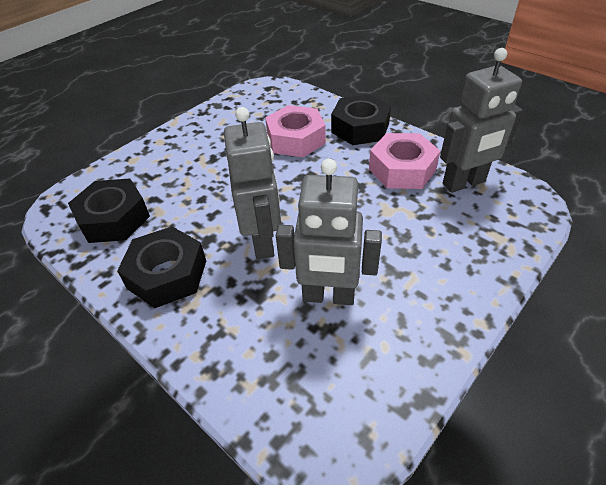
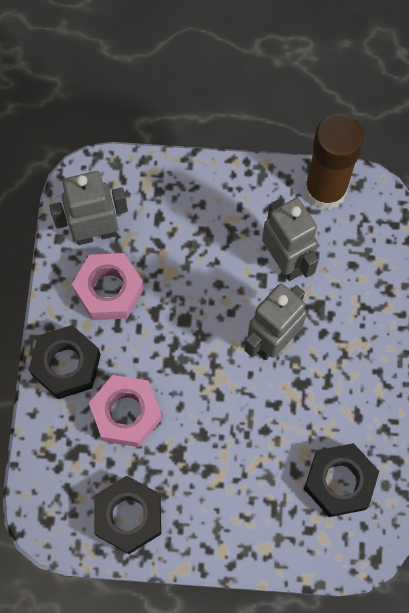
camera: 130 degrees left, 25 degrees up
(167, 274) = (352, 383): black nut -> black nut (128, 516)
(384, 391) = (325, 190): none -> brown glue stick
(464, 183) = (95, 233): grey robot -> grey robot turned 45 degrees counterclockwise

